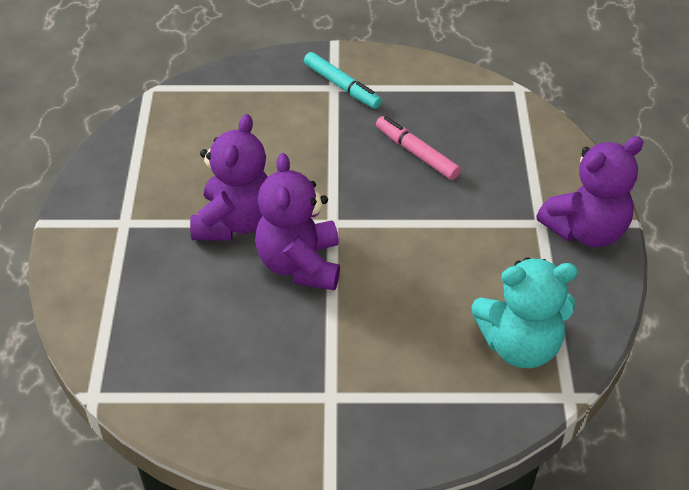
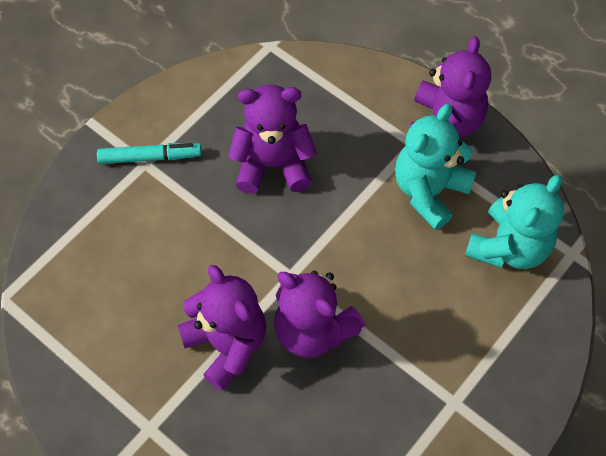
camera: 50 degrees left, 15 degrees up
(416, 153) = (273, 165): pink marker -> purple teddy bear
(509, 260) = (429, 191): none -> turquoise teddy bear

